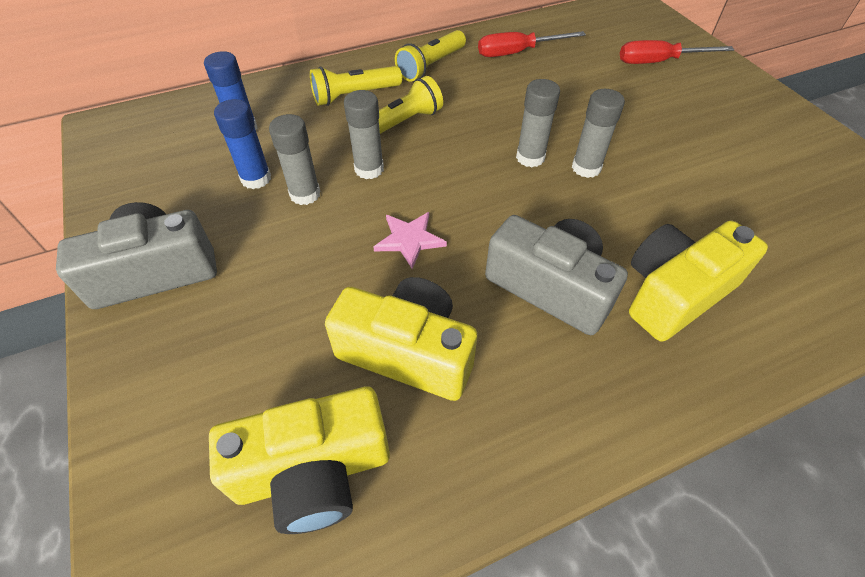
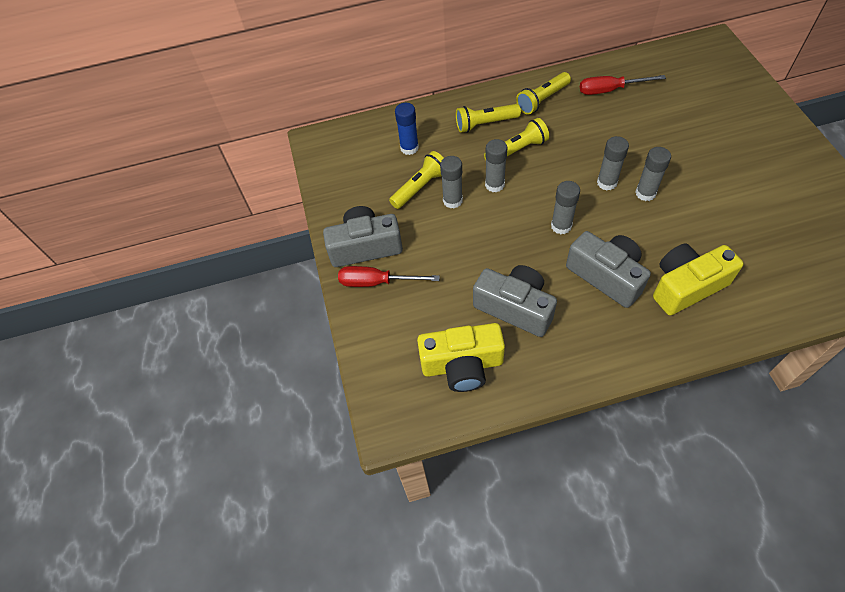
camera: 15 degrees right, 5 degrees up
(256, 179) = (420, 187): blue glue stick -> yellow flashlight
(408, 352) = (515, 307): yellow camera -> grey camera
(409, 240) = (519, 237): pink star -> none
(472, 218) = (561, 226): none -> grey glue stick
(658, 62) = (721, 104): red screwdriver -> red screwdriver (377, 282)

